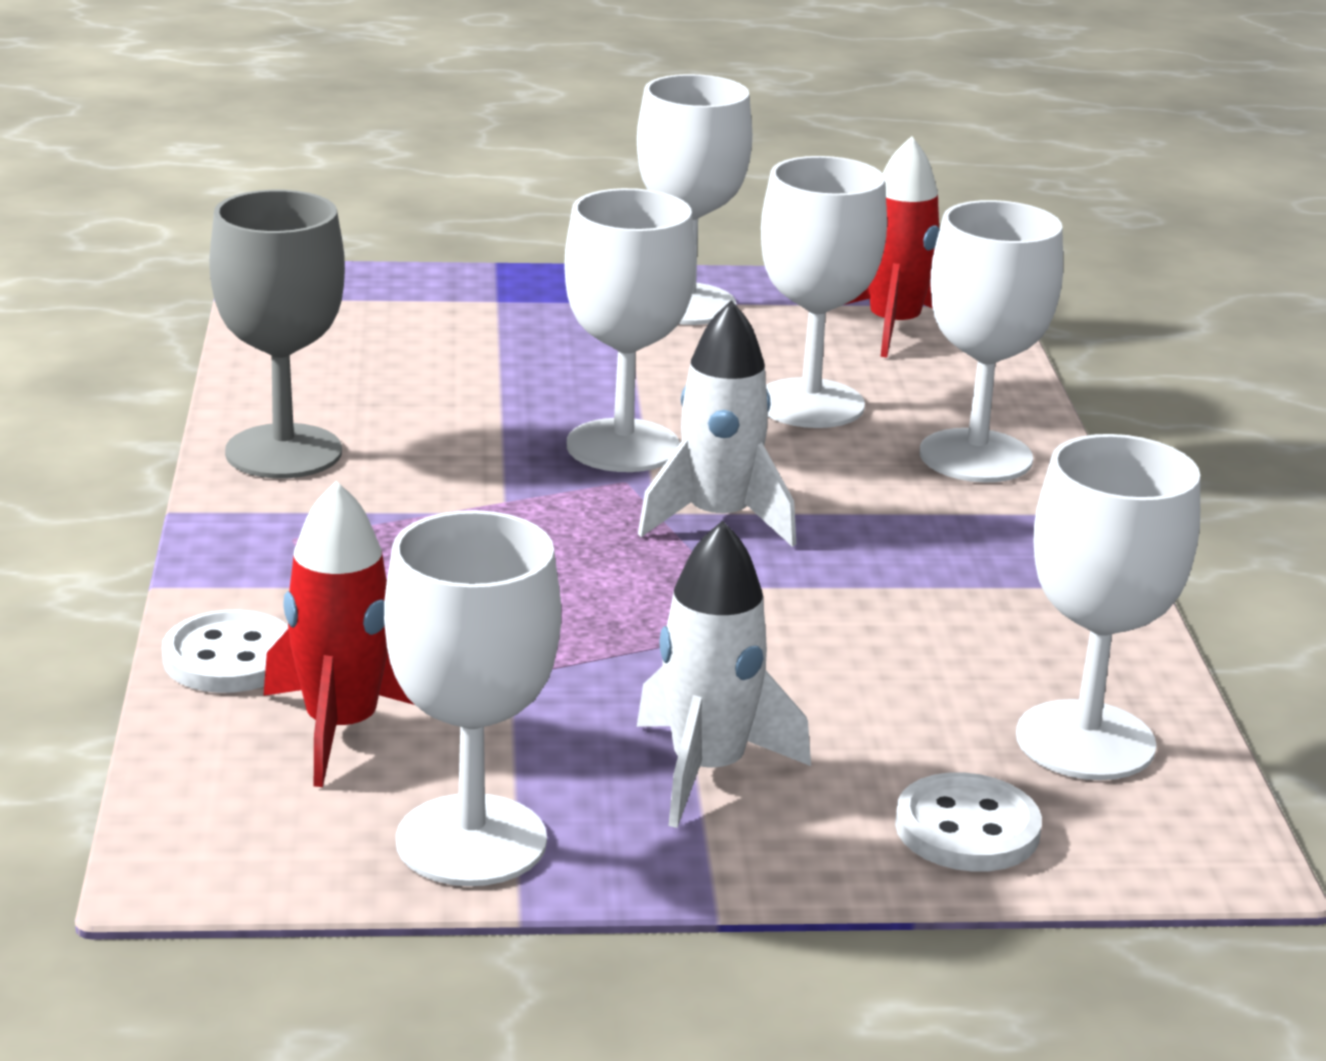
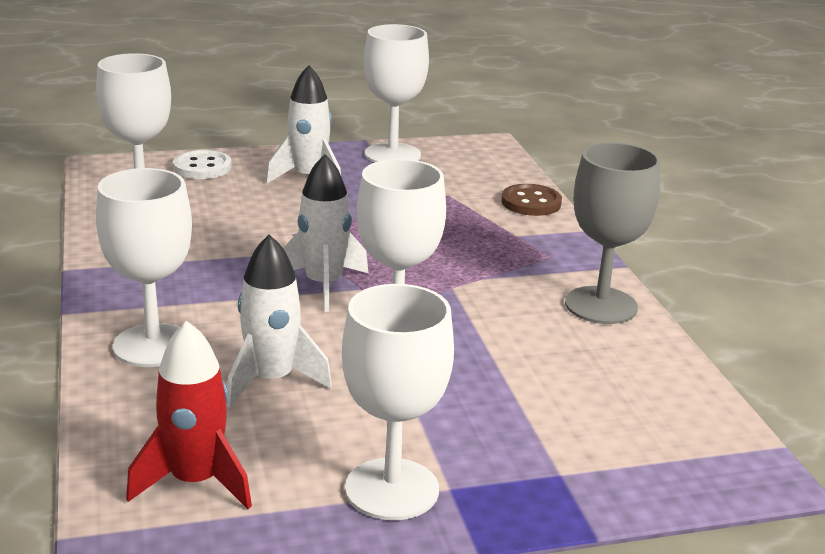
camera: 170 degrees right, 0 degrees up
(230, 657) = (531, 203): white button -> brown button
(342, 729) = (463, 182): red rocket -> none
(810, 404) = (271, 380): white goblet -> white rocket

